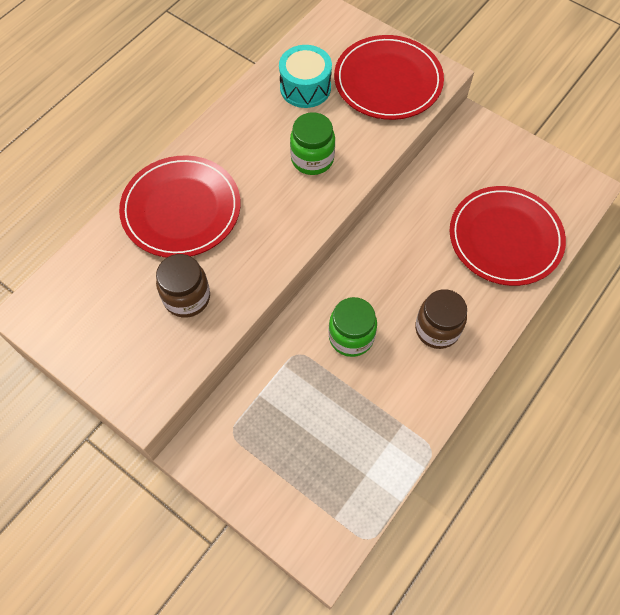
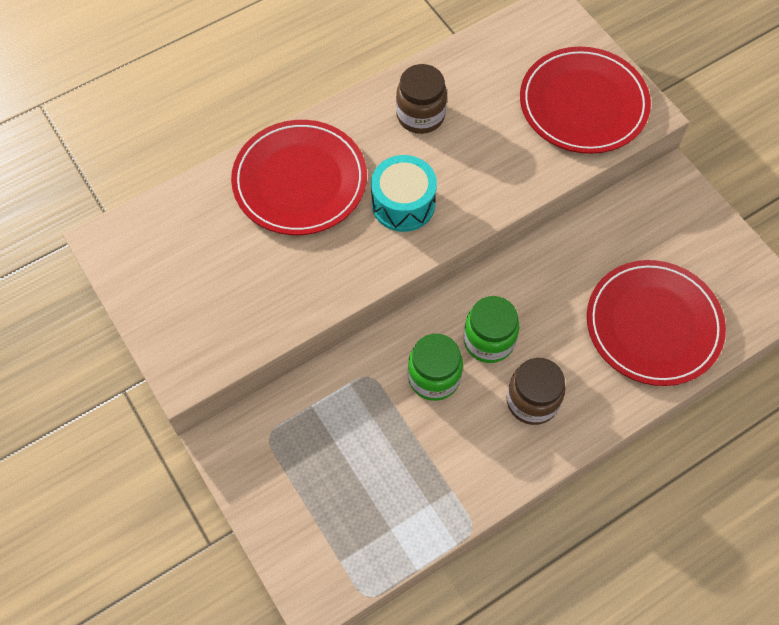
camera: 20 degrees right, 0 degrees up
(187, 297) = (270, 277): brown jar -> brown jar (420, 115)
(305, 88) = (486, 84): turquoise drum -> turquoise drum (403, 204)
(312, 159) = (462, 168): green jar -> green jar (488, 341)

